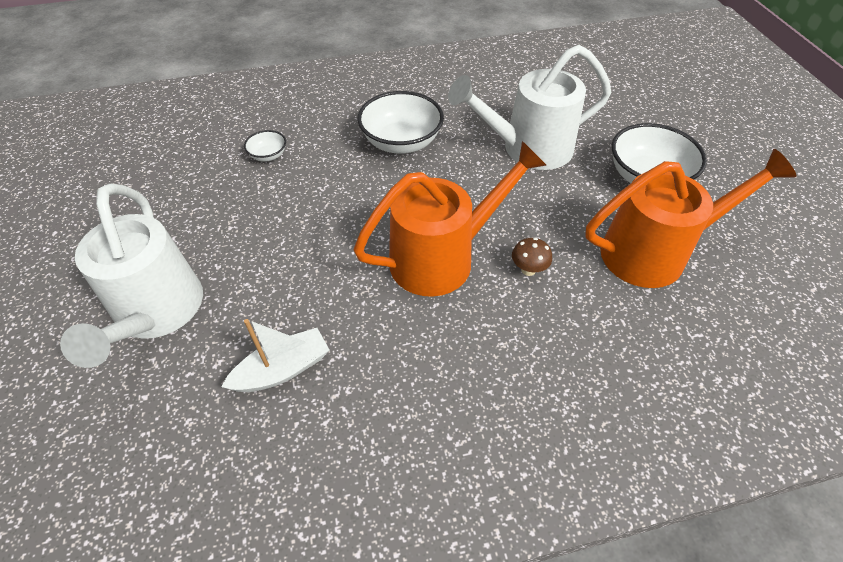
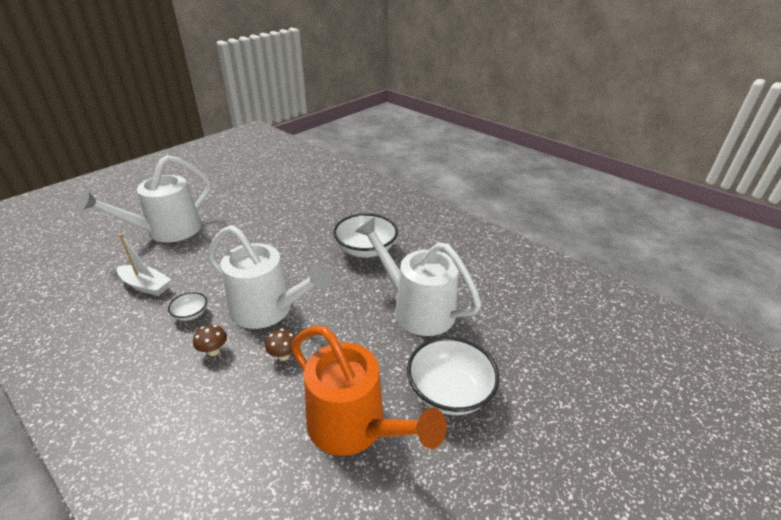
camera: 55 degrees right, 15 degrees down
(268, 155) = (308, 210): white bowl -> white bowl (191, 314)
(443, 257) = (269, 310): orange watering can -> white watering can
(479, 328) = (213, 351): none -> brown mushroom

